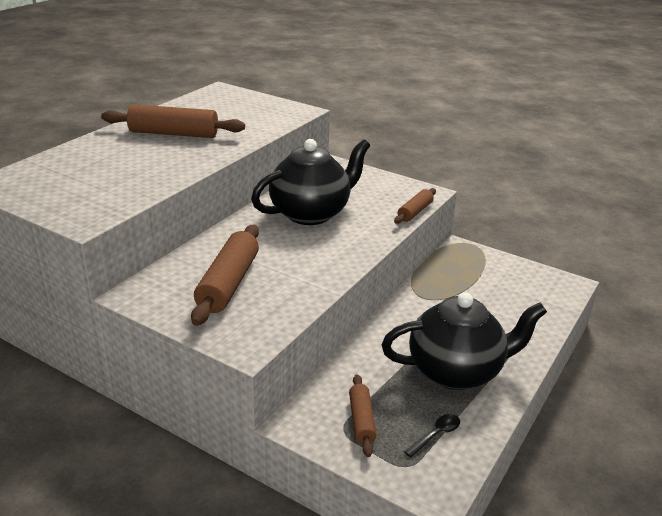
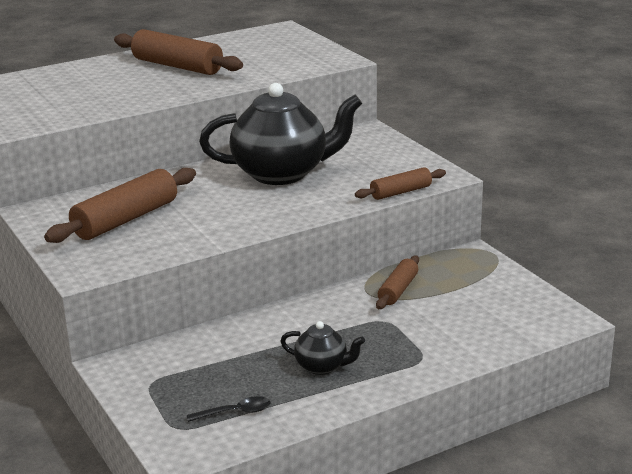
camera: 30 degrees right, 5 degrees down
(361, 420) = (176, 381): brown rolling pin -> brown rolling pin (398, 290)
(456, 371) = (322, 367): black teapot -> black teapot, size x0.46

